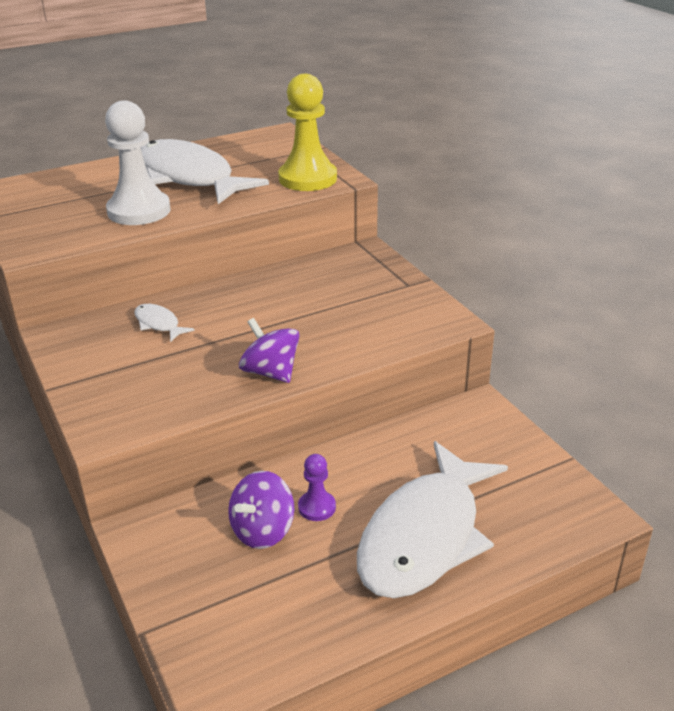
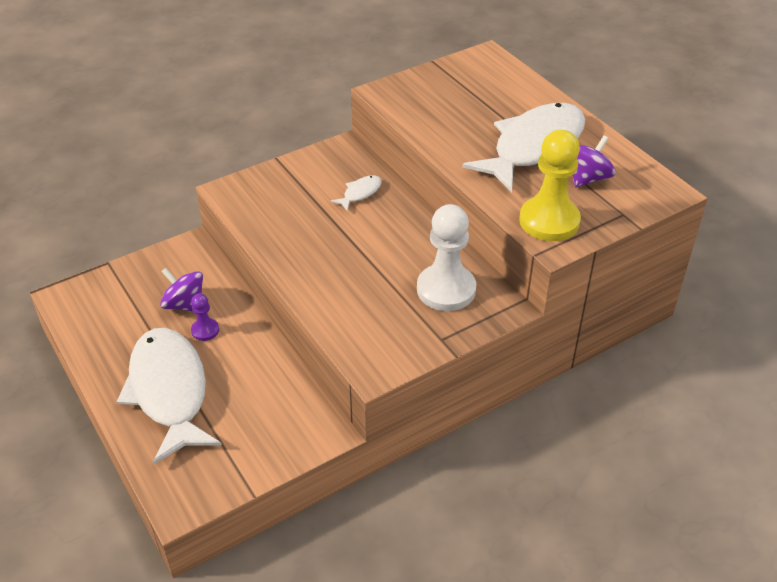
camera: 85 degrees right, 10 degrees up
(139, 211) = (457, 130): white pawn -> white pawn (446, 289)
(270, 372) = (294, 260): purple spinning top -> purple spinning top (588, 178)
(425, 536) = (169, 391): white fish -> white fish turned 45 degrees clockwise

